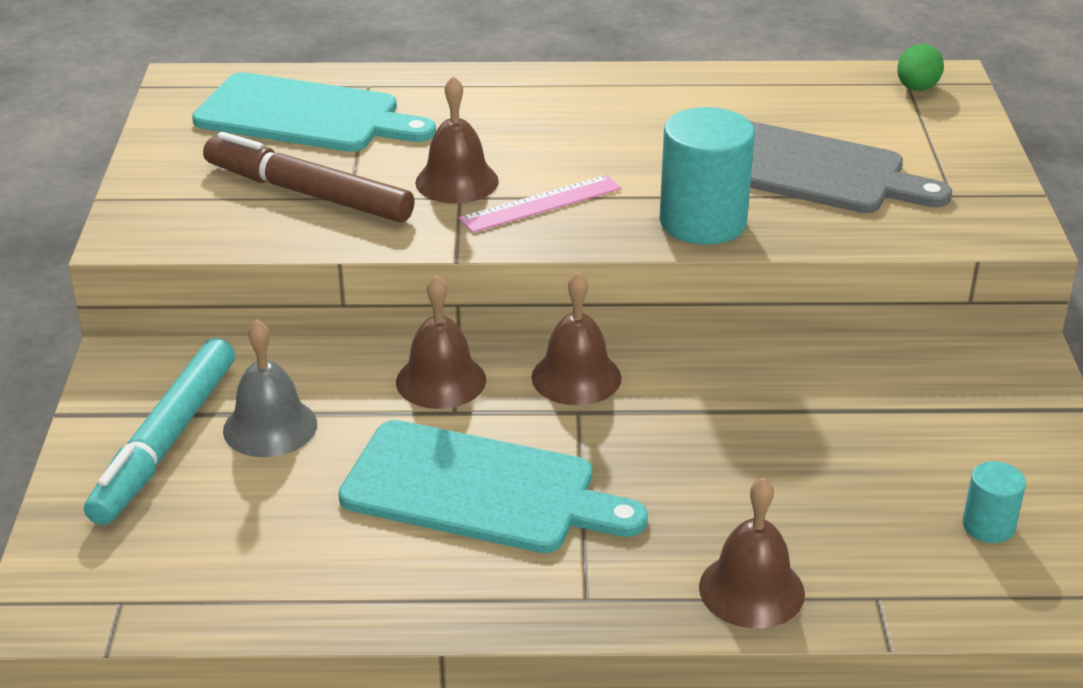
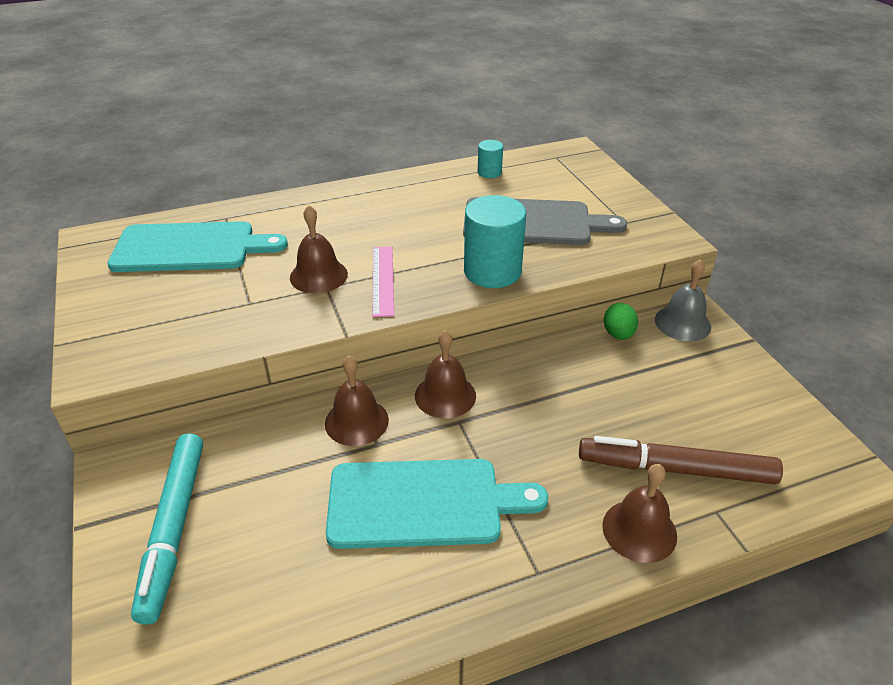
camera: 20 degrees left, 5 degrees up
(270, 427) = (250, 492): grey bell -> grey bell (682, 323)
(308, 193) = (217, 306): brown marker -> brown marker (675, 469)
(541, 203) = (382, 280): pink ruler -> pink ruler turned 45 degrees counterclockwise
(917, 88) = (564, 159): green egg -> green egg (618, 334)
(988, 526) = (747, 437): turquoise cylinder -> turquoise cylinder (489, 172)

